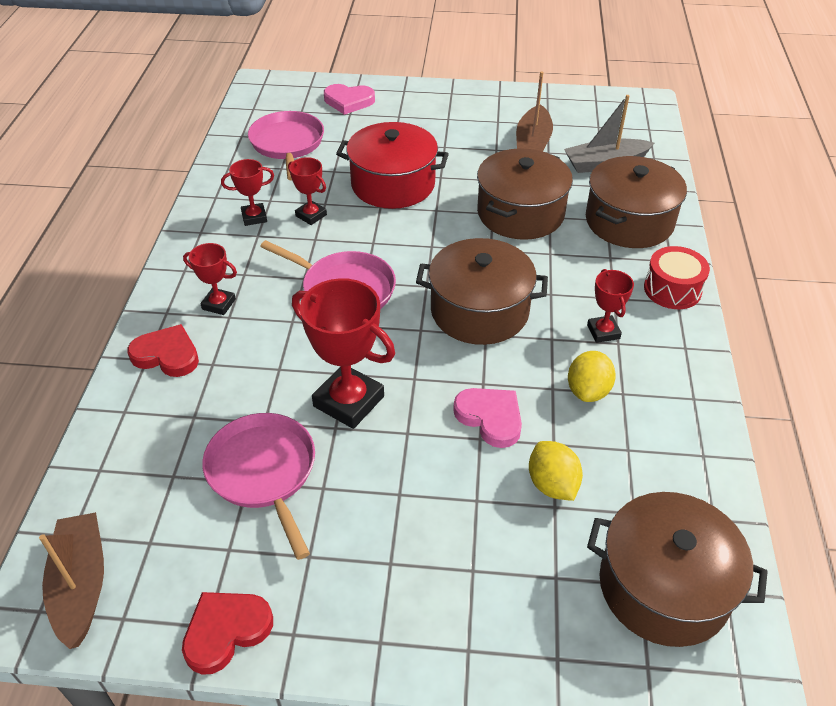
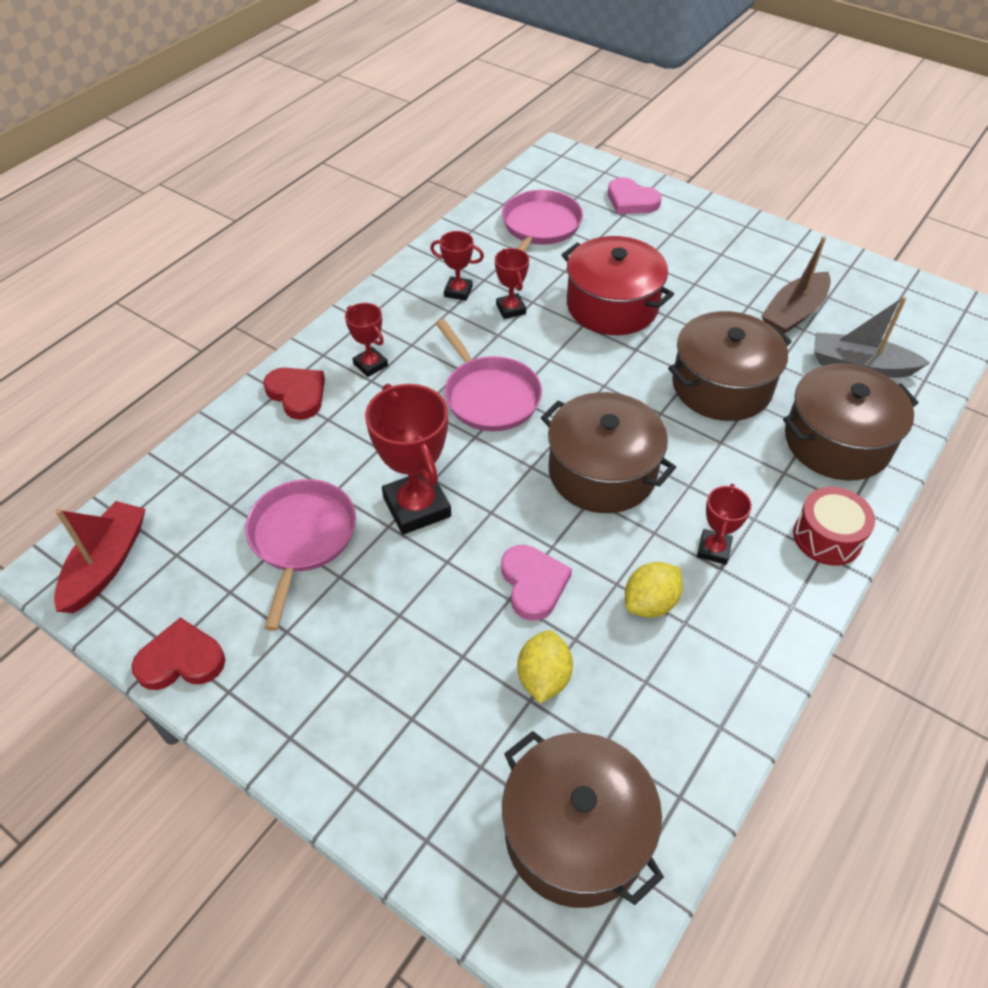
camera: 30 degrees right, 5 degrees up
(81, 585) = (106, 564): brown boat -> red boat

